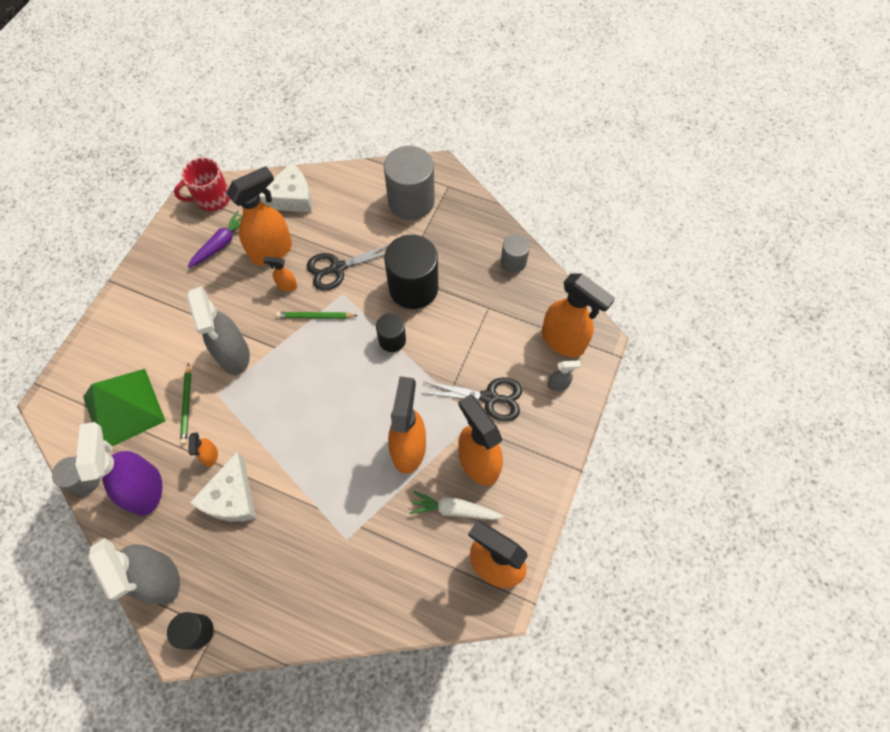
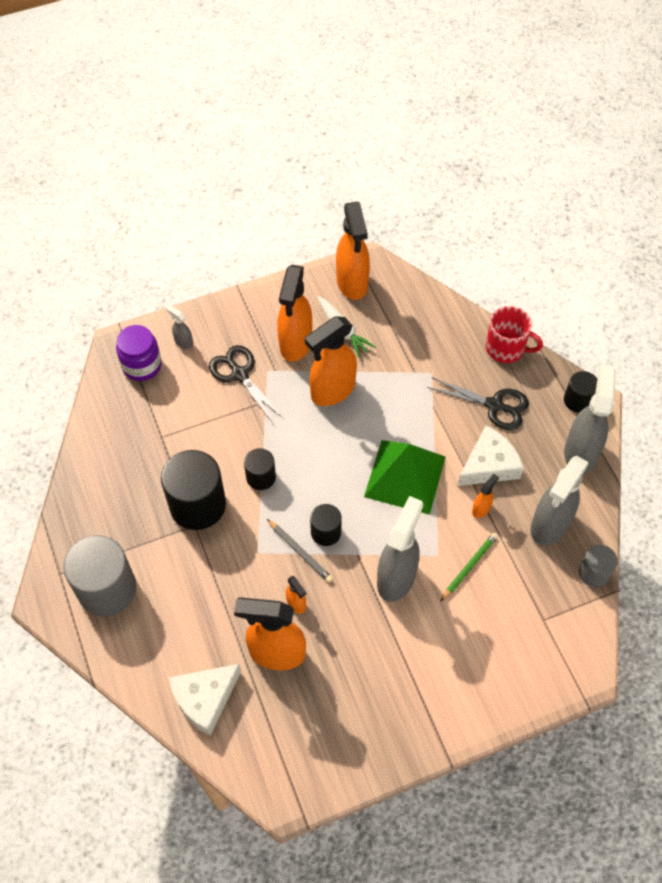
camera: 135 degrees left, 5 degrees down
(124, 408) = (523, 609): green pyramid -> green pyramid (405, 476)
(146, 489) = (549, 525): purple spray bottle -> grey spray bottle
(212, 198) = (278, 774): red mug -> red mug (506, 348)
(221, 244) = (314, 706): purple carrot -> none
(291, 198) = (205, 699): white cheese -> white cheese turned 60 degrees counterclockwise
(310, 343) = (326, 532): none -> black cylinder
(315, 316) = (300, 552): green pencil -> grey pencil
(337, 268) = (238, 581): black scissors -> black scissors (494, 405)
(513, 262) = (97, 454): grey cylinder -> none
(563, 341) = (142, 365): orange spray bottle -> purple jar

